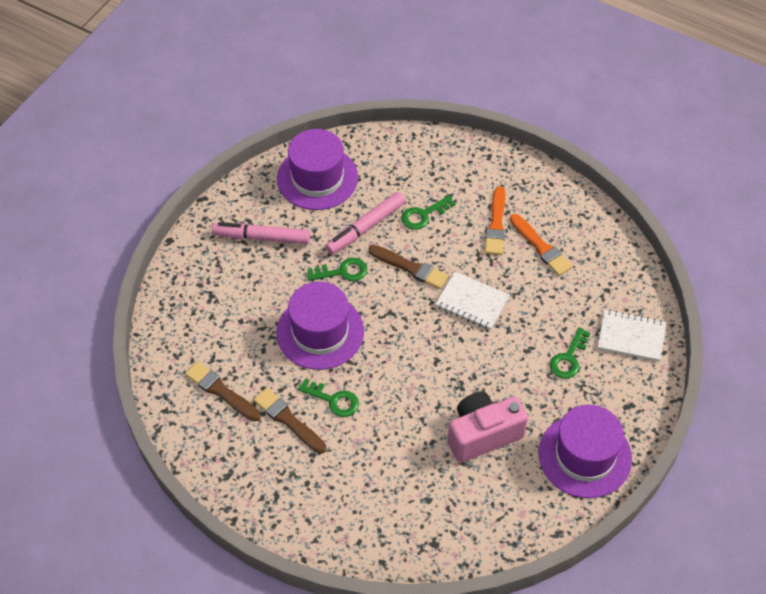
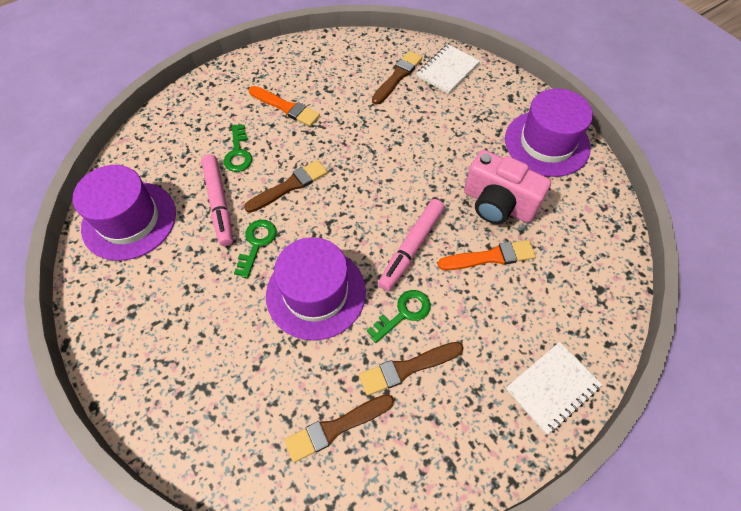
camera: 65 degrees left, 5 degrees up
(262, 237) = (163, 302): pink marker -> pink marker (411, 247)
(472, 302) = (355, 156): white notebook -> white notebook (552, 388)
(483, 435) = (497, 204): pink camera -> pink camera turned 60 degrees counterclockwise
(541, 247) = (329, 88): orange brush -> orange brush (490, 257)
(569, 358) = (448, 115): green key -> none
(593, 297) = (397, 76): none -> brown brush

